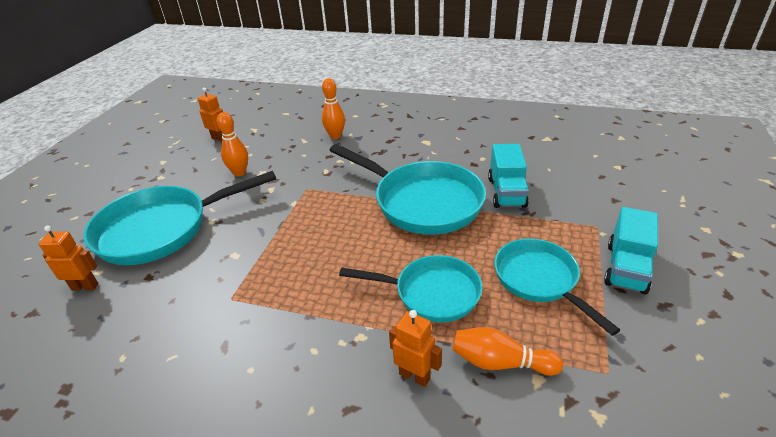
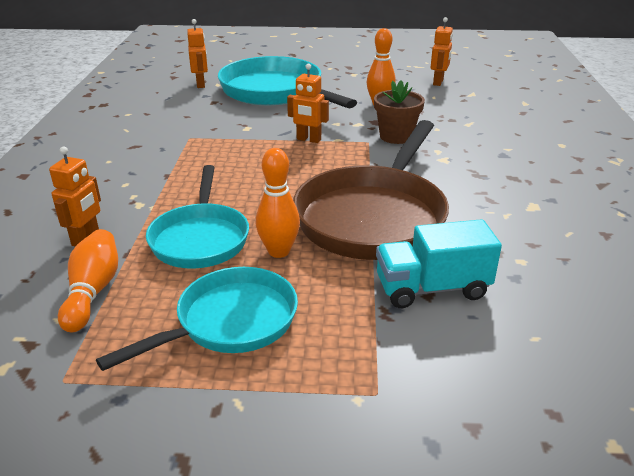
camera: 75 degrees right, 5 degrees down
(285, 218) = (308, 140): none -> orange robot
(306, 174) = (396, 136): none -> brown flower pot
(335, 136) = (494, 140): orange bowling pin -> orange bowling pin (279, 251)
(422, 202) = (374, 217): turquoise pan -> brown pan
(626, 268) = (268, 422): turquoise truck -> none

